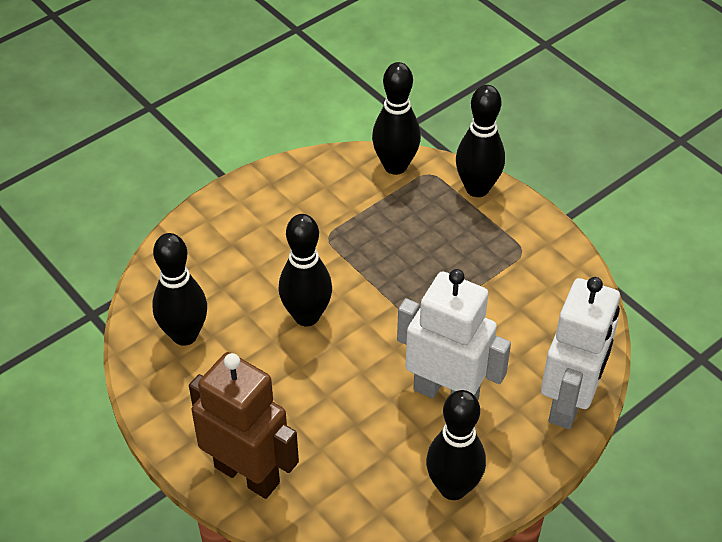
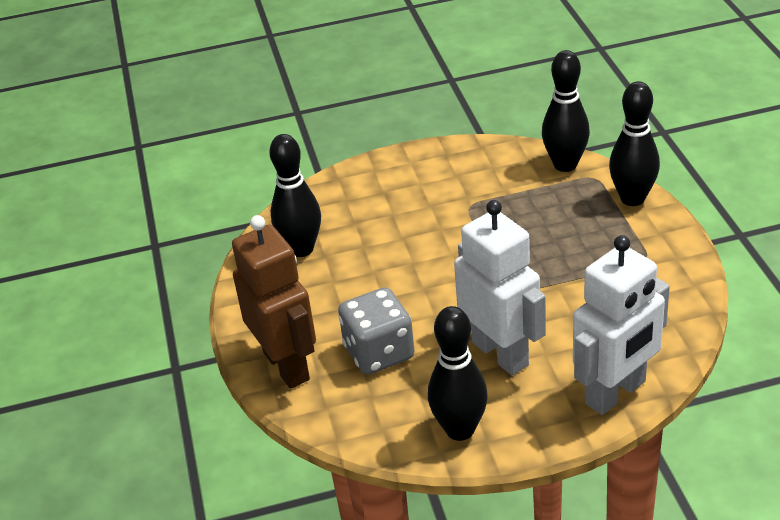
camera: 30 degrees right, 10 degrees down
(306, 316) = (413, 261): black bowling pin -> none
(331, 430) = (379, 353): none -> grey dice

